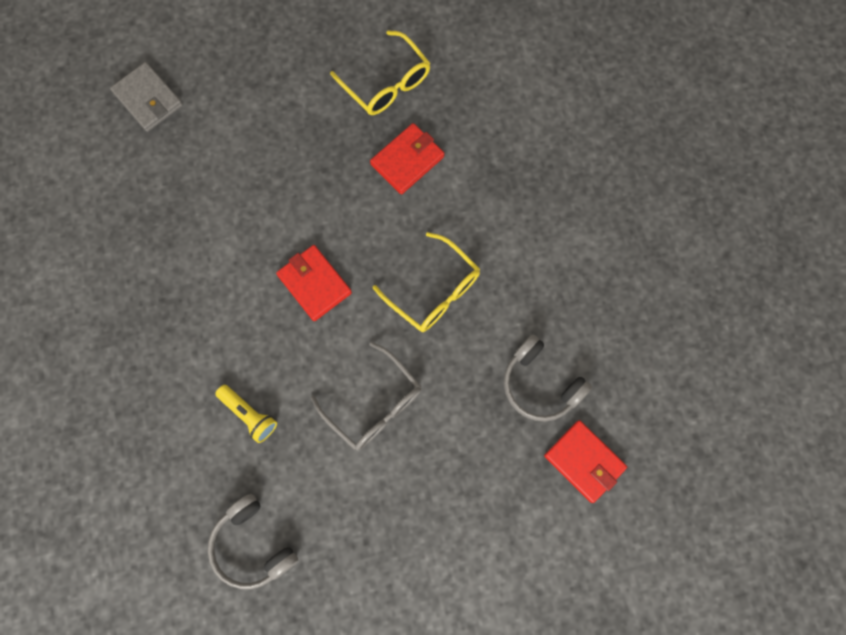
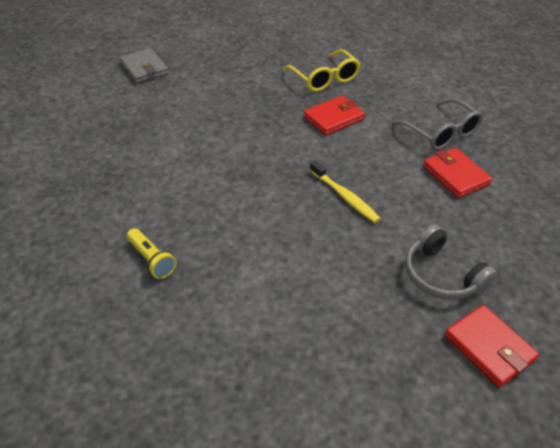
camera: 10 degrees right, 30 degrees down
(252, 545) = (116, 369): grey headphones -> none
(314, 284) = (239, 179): red wallet -> red wallet (455, 175)
(374, 405) = (273, 269): grey glasses -> grey glasses (441, 133)
(434, 291) = (344, 196): yellow glasses -> yellow toothbrush

